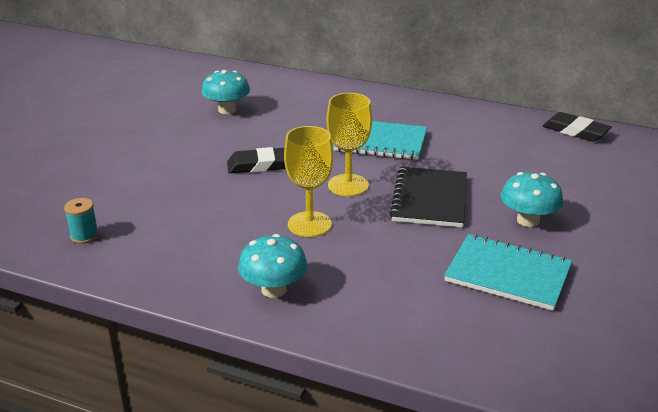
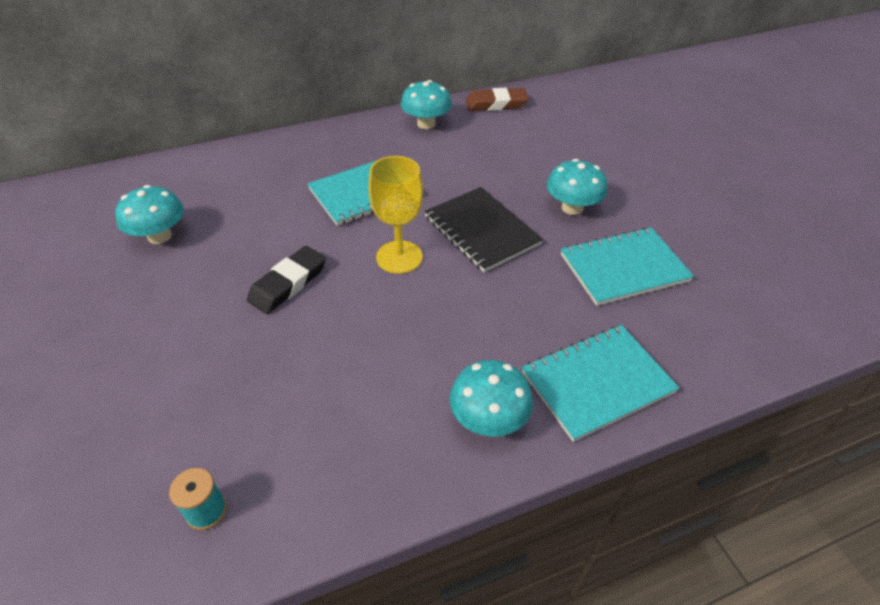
camera: 45 degrees left, 15 degrees up
(309, 224) = (422, 322): yellow goblet -> none
(373, 317) = (597, 382): none -> turquoise notebook
(491, 121) = (426, 124): none -> turquoise mushroom
(575, 131) = (496, 104): black eraser -> brown eraser

